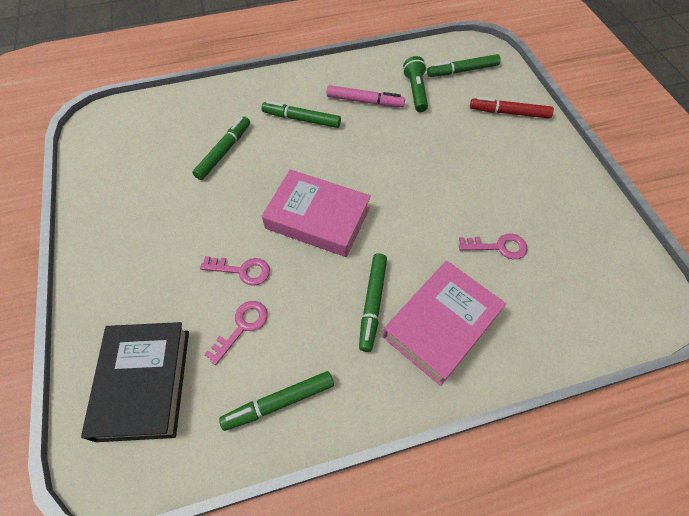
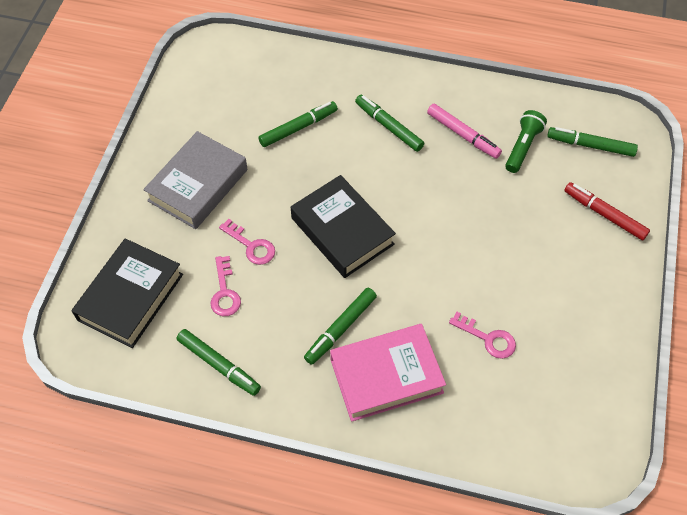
camera: 30 degrees right, 0 degrees up
(157, 240) = (198, 185): none -> grey book
(242, 327) = (225, 292): pink key -> pink key turned 105 degrees clockwise
(279, 402) = (219, 365): green marker -> green marker turned 150 degrees counterclockwise
(317, 218) = (342, 231): pink book -> black book

